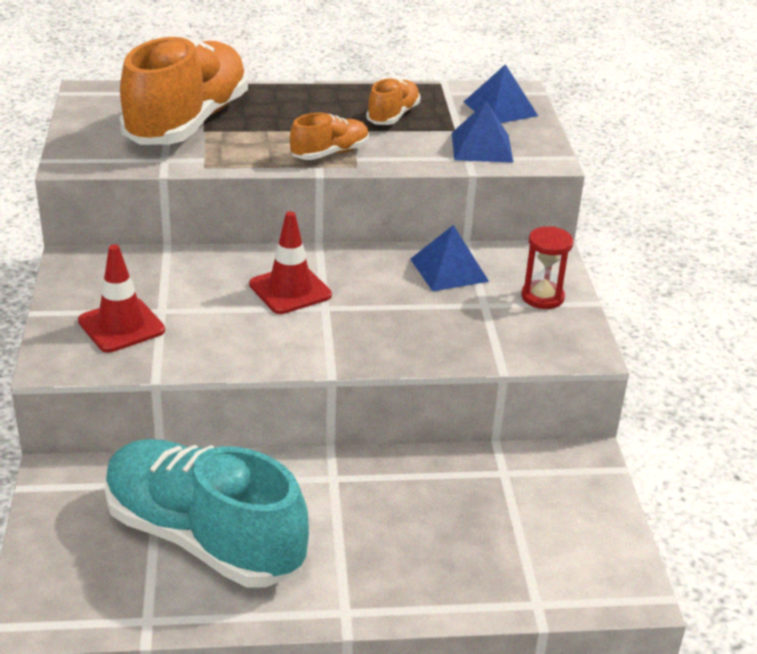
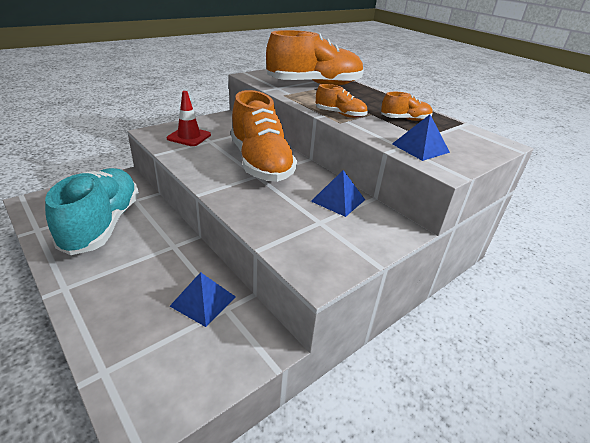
camera: 55 degrees right, 0 degrees up
(290, 290) = (260, 163): red traffic cone -> orange shoe
(500, 108) = (473, 143): blue pyramid -> blue pyramid (203, 301)
(542, 297) = (355, 241): red hourglass -> none

